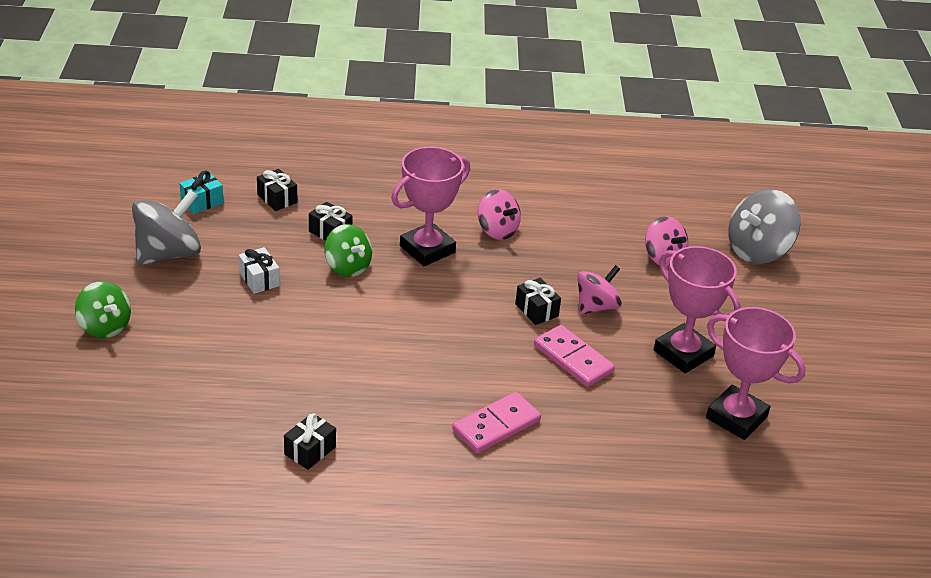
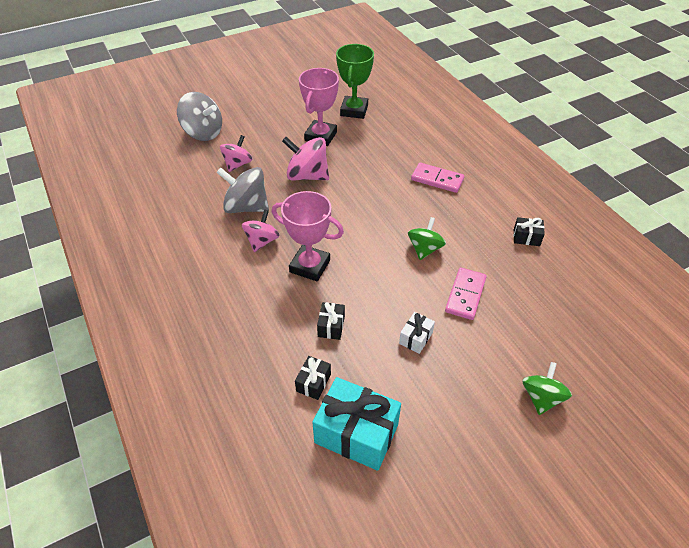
camera: 115 degrees left, 10 degrees up
(168, 253) = (436, 413): grey spinning top -> grey spinning top (246, 207)
(202, 202) = (356, 433): turquoise gift -> turquoise gift, size x2.07
(348, 267) = (362, 297): green spinning top -> green spinning top (424, 249)
(536, 310) = (331, 196): black gift -> none
(573, 359) = (360, 170): pink domino -> pink domino (465, 295)
(596, 306) = (307, 175): pink spinning top -> pink spinning top, size x1.52
(736, 417) = (354, 110): pink trophy -> green trophy

